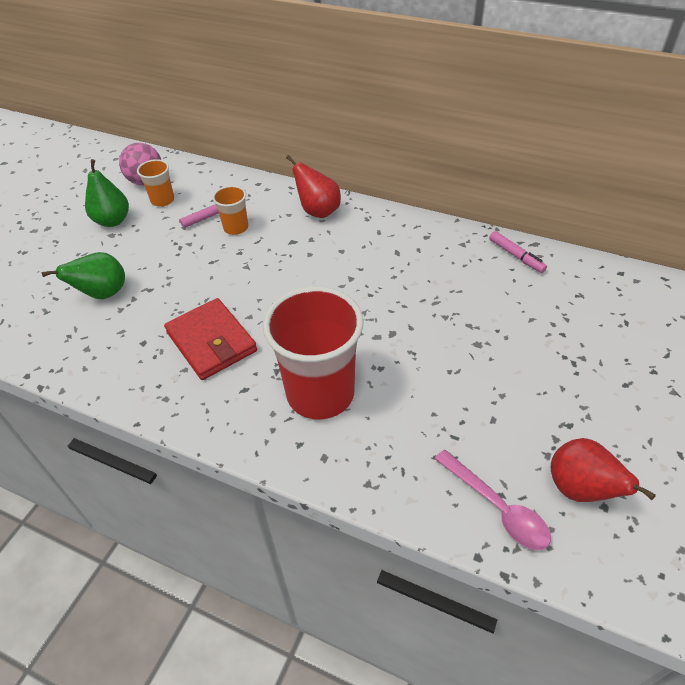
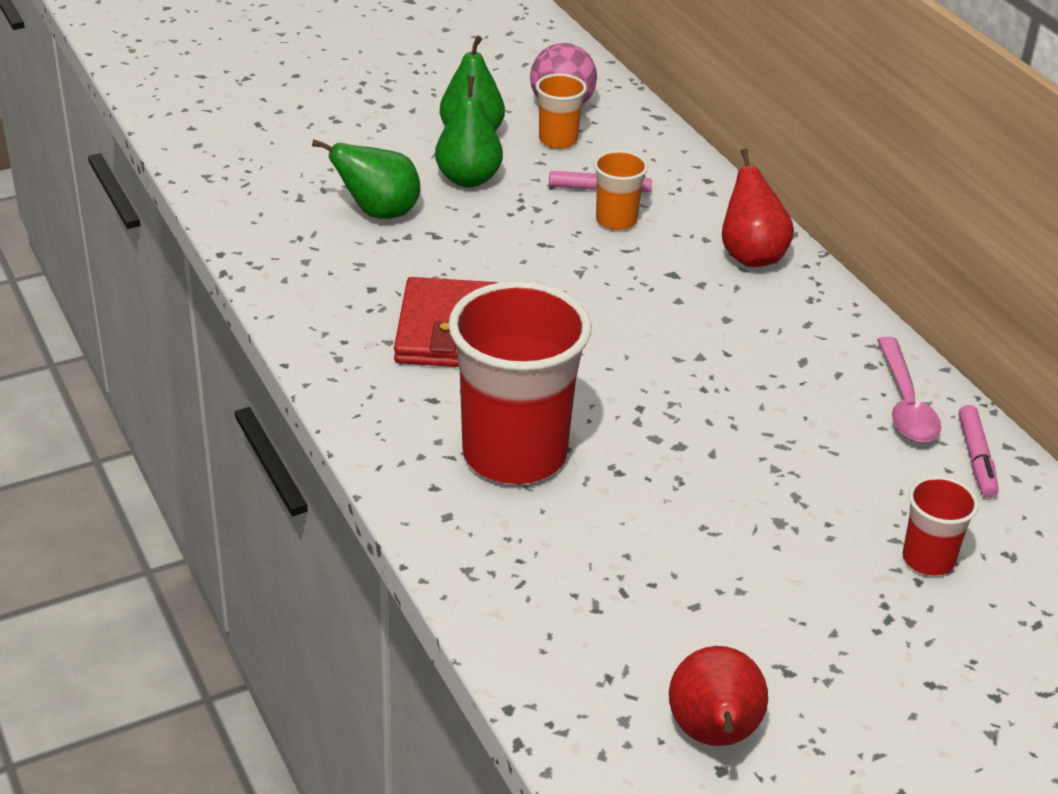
camera: 35 degrees right, 10 degrees down
(135, 247) = (468, 179): none -> green pear
(497, 507) = (587, 683): pink spoon -> pink spoon (905, 403)
(554, 320) = (928, 559): none -> red cup

